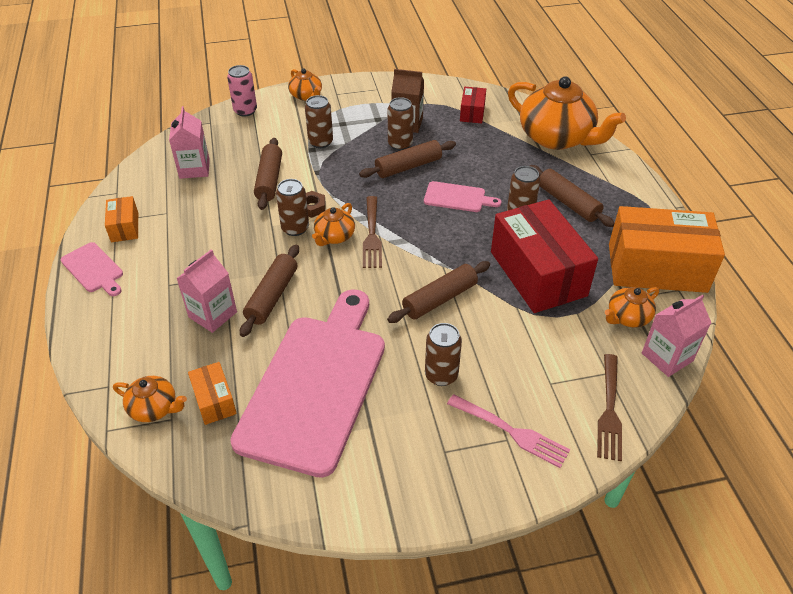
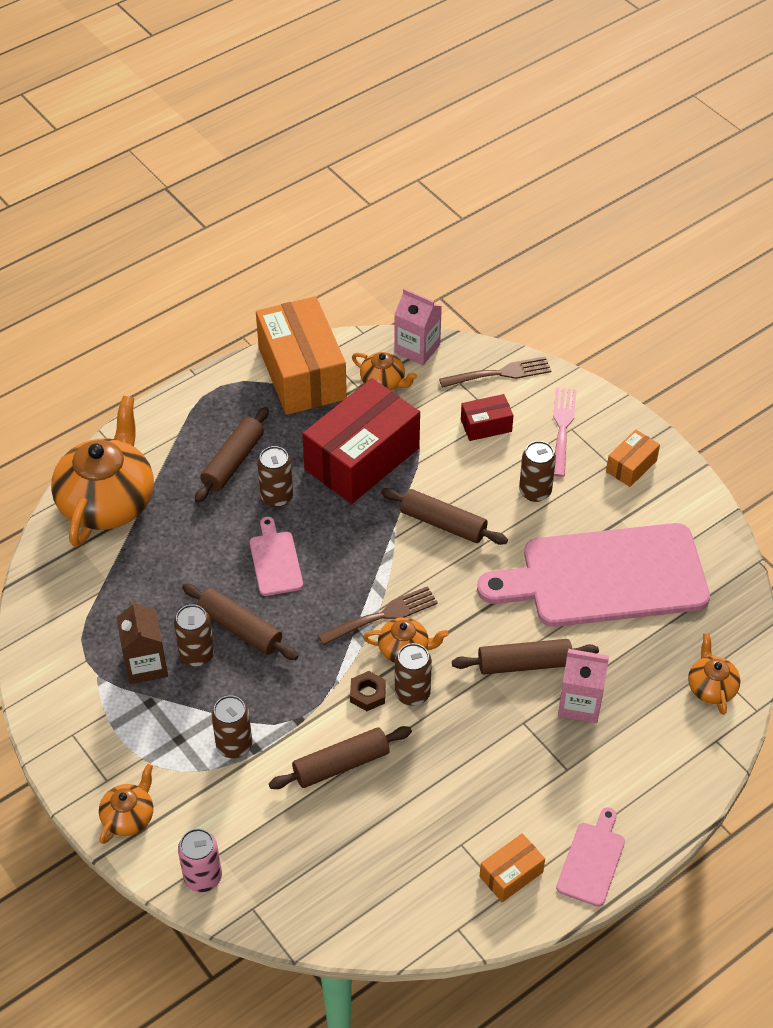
camera: 115 degrees left, 5 degrees up
(194, 169) = (363, 864): pink carton -> none
(214, 401) = (672, 645): orange box -> orange box (631, 466)
(472, 113) = (88, 602): red box -> red box (486, 425)

